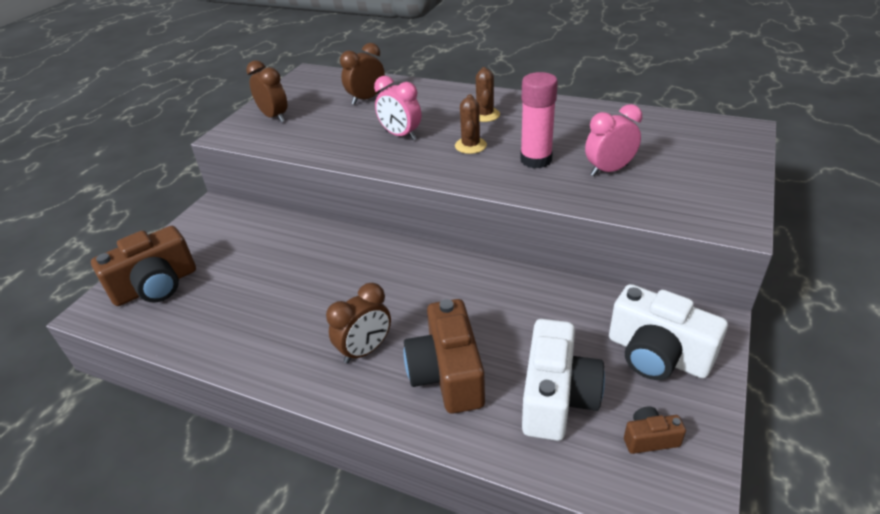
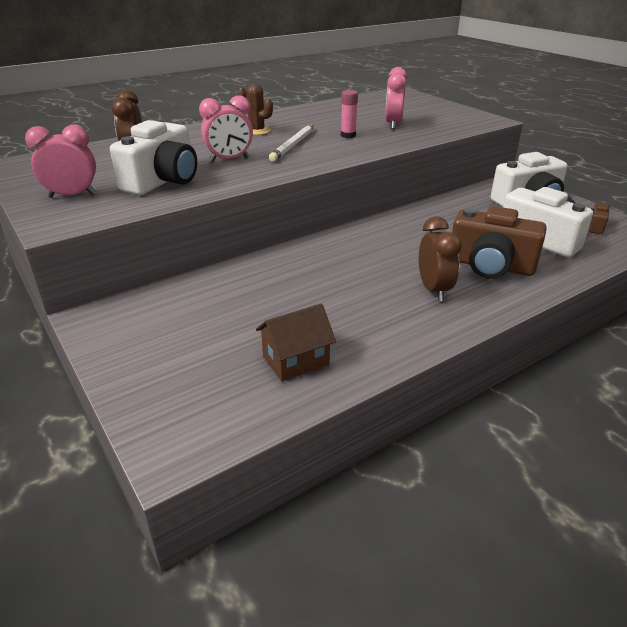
camera: 60 degrees left, 5 degrees down
(156, 286) = (190, 388): brown camera -> none
(209, 316) = (295, 360): none -> brown house
(274, 117) = (72, 196): brown clock -> pink clock
(329, 132) = (163, 181): none -> white camera
(470, 146) = (293, 145): brown cactus -> white pencil
(536, 160) = (348, 135): pink glue stick -> pink glue stick, size x0.58

